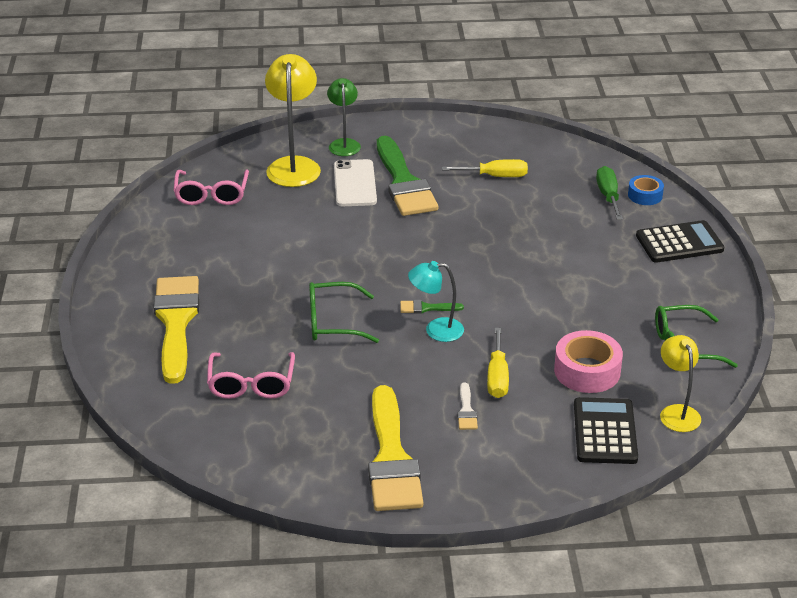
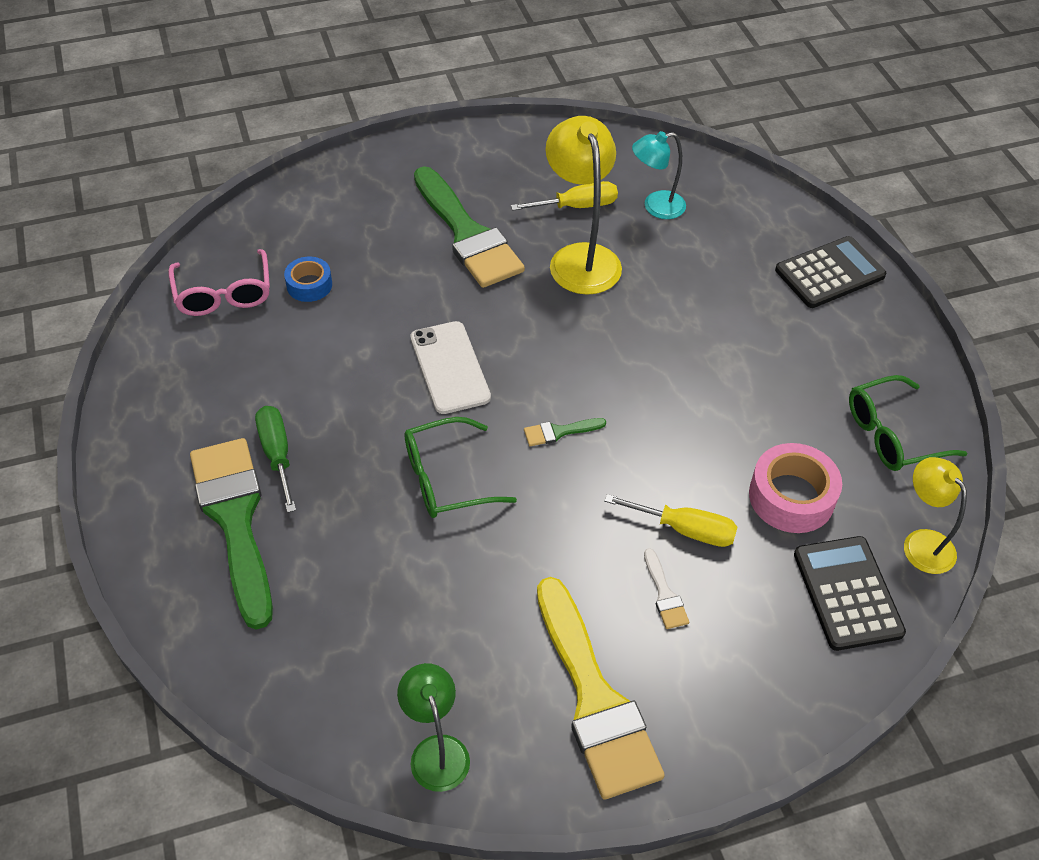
camera: 15 degrees left, 15 degrees up
(176, 322) = (235, 519): yellow brush -> green brush
(251, 384) = (369, 608): pink glasses -> none
(294, 165) = (319, 229): yellow lamp -> yellow lamp (581, 257)
(344, 144) = (373, 185): green lamp -> green lamp (436, 750)
(354, 183) = (405, 245): white phone -> white phone (449, 367)
(436, 330) = (583, 466): turquoise lamp -> turquoise lamp (655, 207)
(497, 377) = (685, 529): yellow screwdriver -> yellow screwdriver turned 60 degrees counterclockwise
(608, 196) = (722, 215): green screwdriver -> green screwdriver (277, 454)
(645, 195) = (764, 207): blue tape -> blue tape (309, 285)

